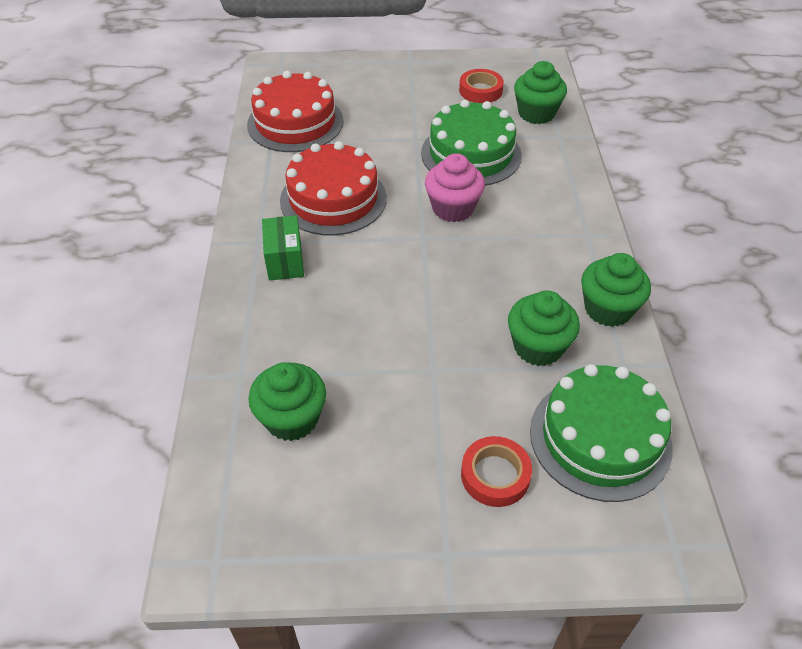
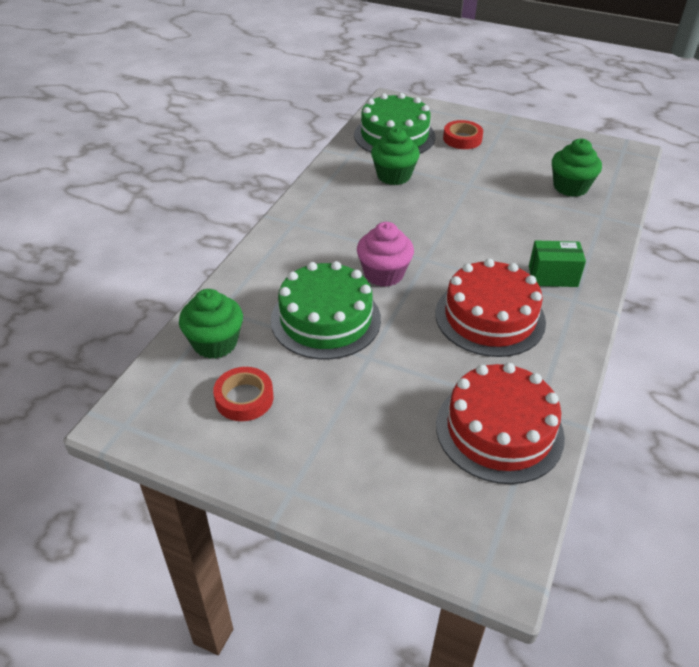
camera: 155 degrees left, 5 degrees down
(285, 261) = (553, 276): green box -> green box turned 75 degrees clockwise
(608, 309) = (329, 180): green cupcake -> none

